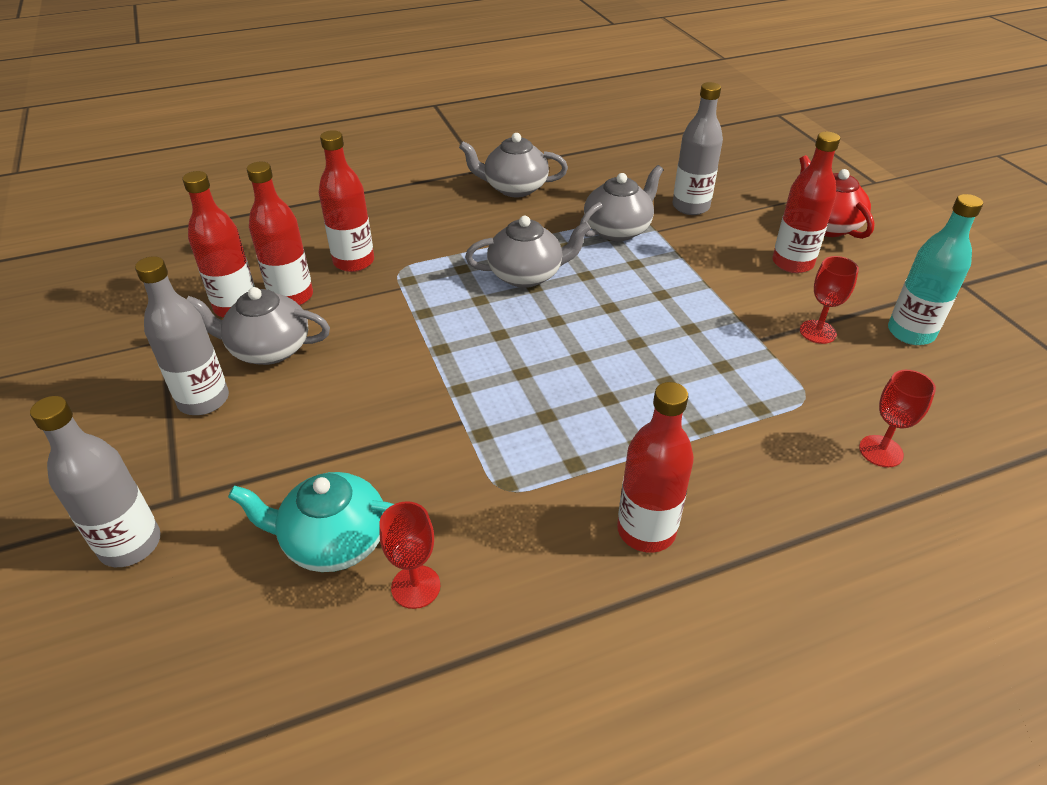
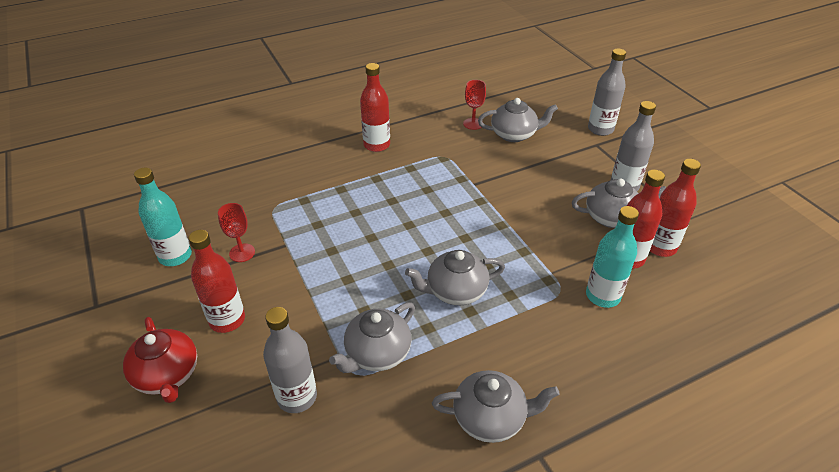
camera: 175 degrees right, 0 degrees up
(333, 541) = (514, 134): turquoise teapot -> grey teapot
(354, 262) = (602, 296): red bottle -> turquoise bottle
(881, 451) = (247, 182): red goblet -> none

